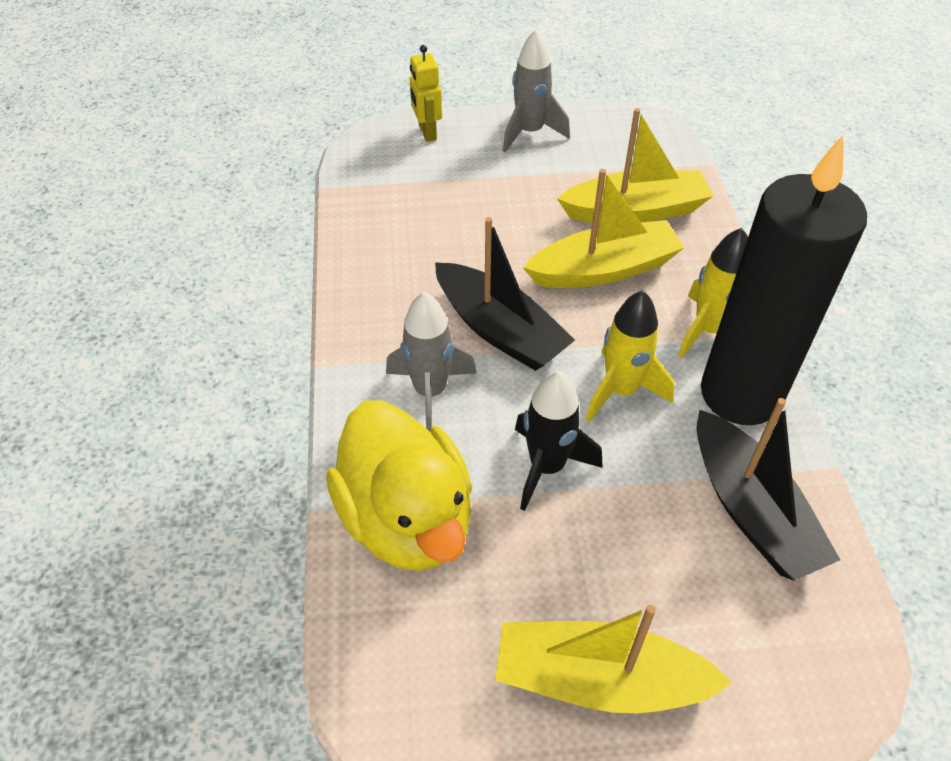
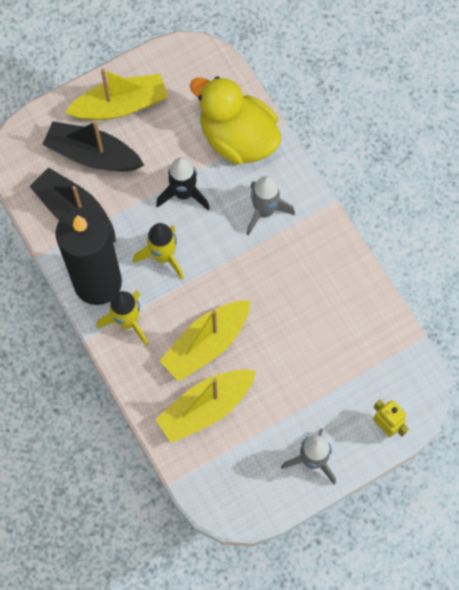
camera: 155 degrees right, 20 degrees up
(500, 330) = (247, 269): black boat -> black boat (93, 155)

